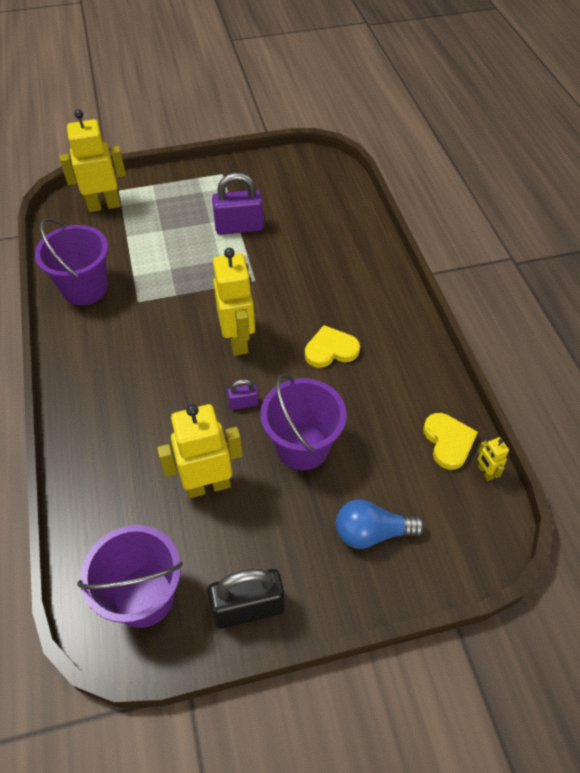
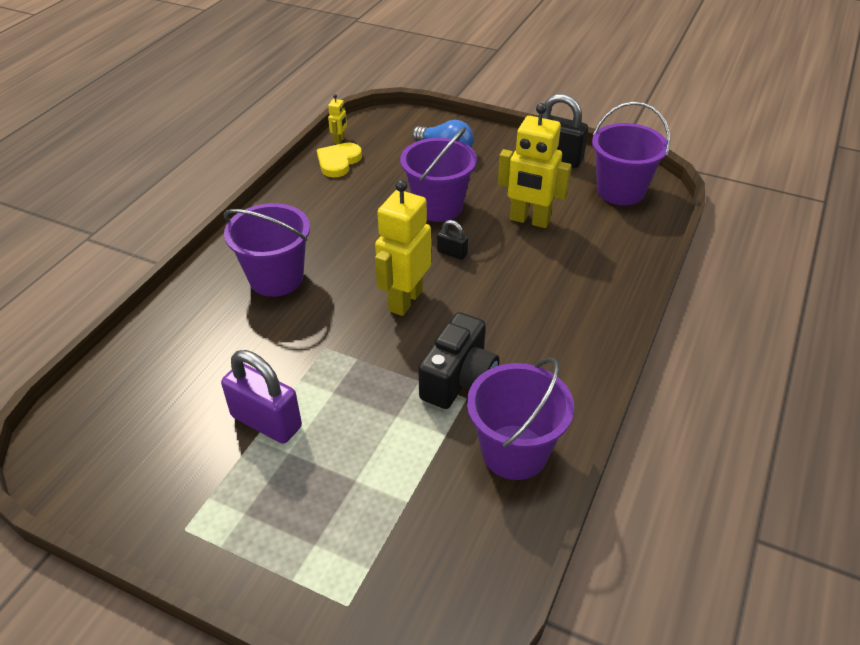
camera: 140 degrees left, 10 degrees down
(104, 205) = (393, 585): yellow robot -> none
(151, 309) = (459, 380): none -> black camera
(243, 403) = (452, 253): purple padlock -> black padlock
(330, 350) = (338, 251): yellow heart -> none
(344, 303) = (276, 278): none -> purple bucket

